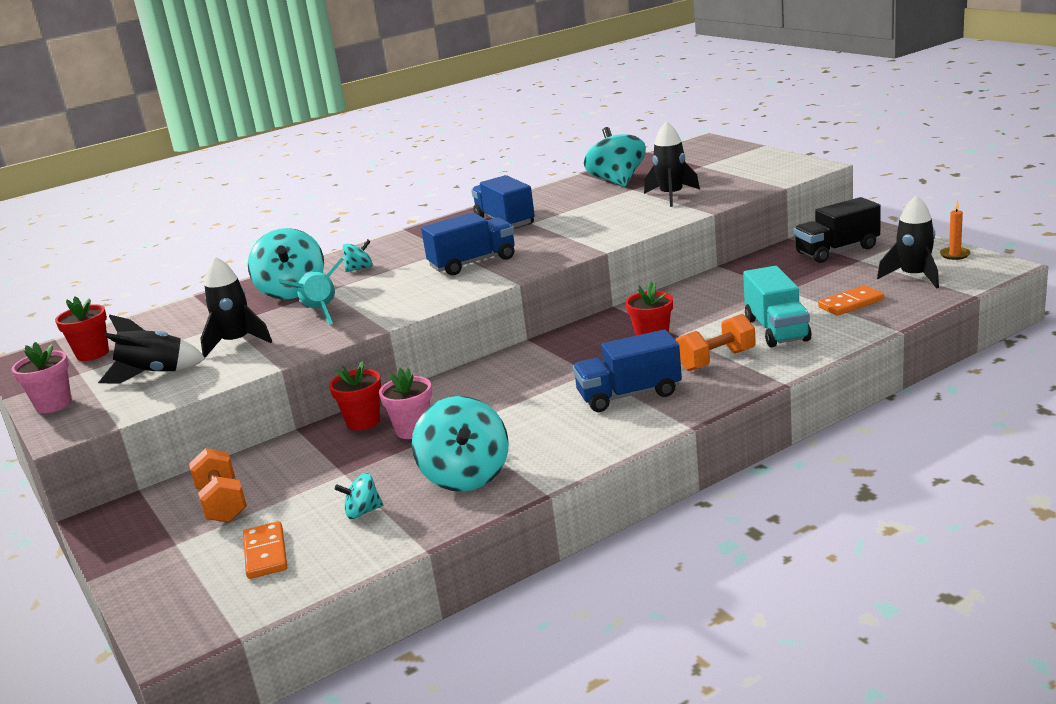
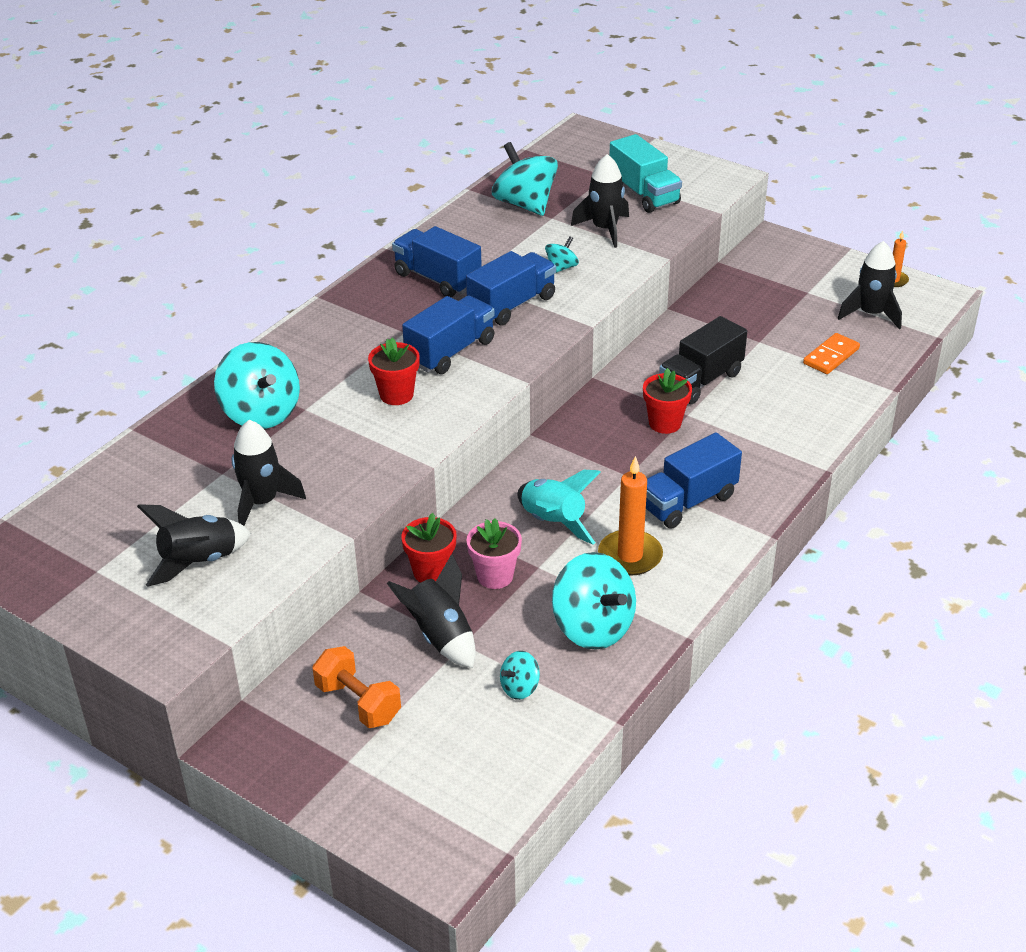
camera: 25 degrees left, 15 degrees up
(53, 404) = (111, 623): pink flower pot -> none
(92, 354) = (84, 539): red flower pot -> red flower pot (396, 395)
(265, 553) = (456, 754): orange domino -> none
(320, 312) = (326, 445): turquoise rocket -> turquoise rocket (553, 522)
(330, 466) = (440, 636): none -> black rocket
(360, 268) = (317, 369): turquoise spinning top -> turquoise spinning top (561, 268)
(543, 428) = (630, 556): none -> orange candle
(550, 238) = (512, 305): none -> blue truck
(716, 360) = (745, 446): orange dumbbell -> none
(776, 330) = (780, 398): turquoise truck -> turquoise truck (644, 194)
(837, 250) = (778, 279): black truck -> black truck (701, 381)

